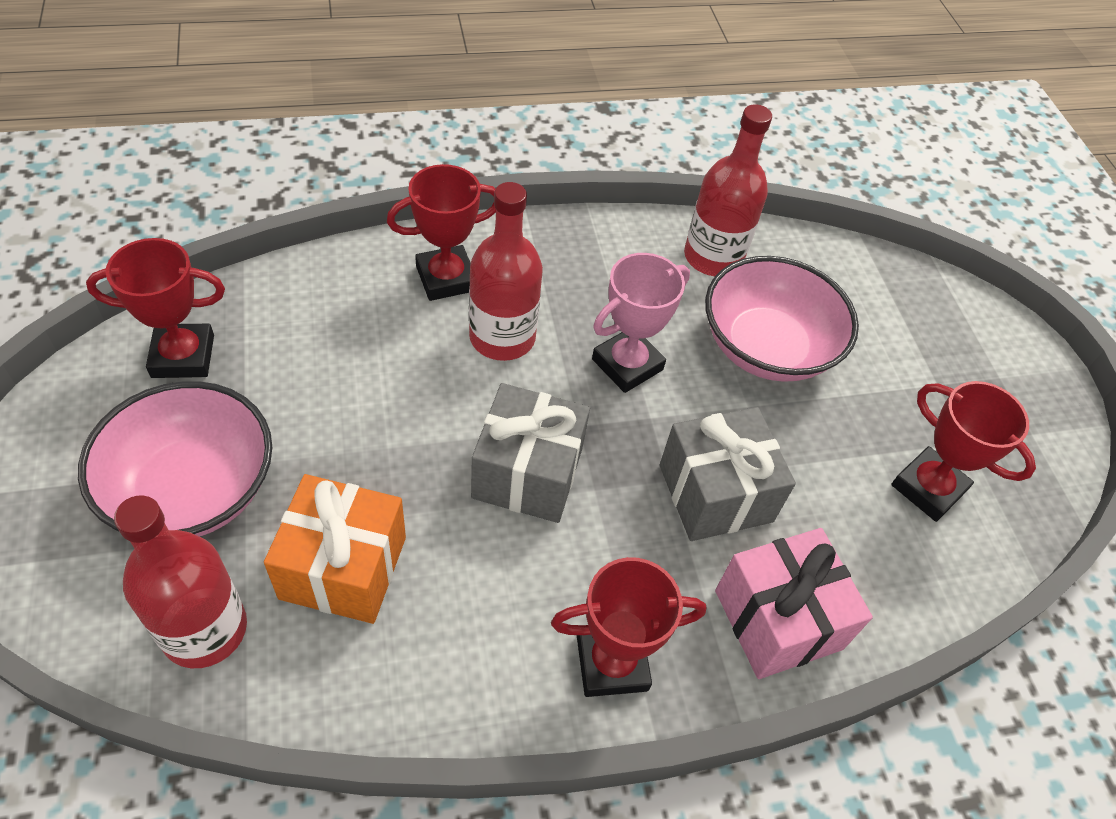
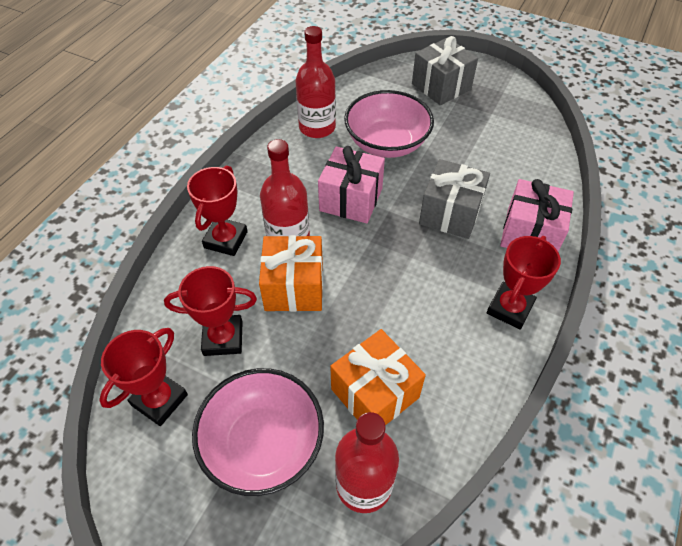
camera: 45 degrees left, 0 degrees up
(434, 387) = (294, 287): none -> orange gift
(527, 473) = (381, 278): grey gift -> grey gift (441, 86)
(627, 364) = (351, 199): pink trophy -> pink gift
(928, 488) = (504, 141): red trophy -> red trophy (223, 338)

